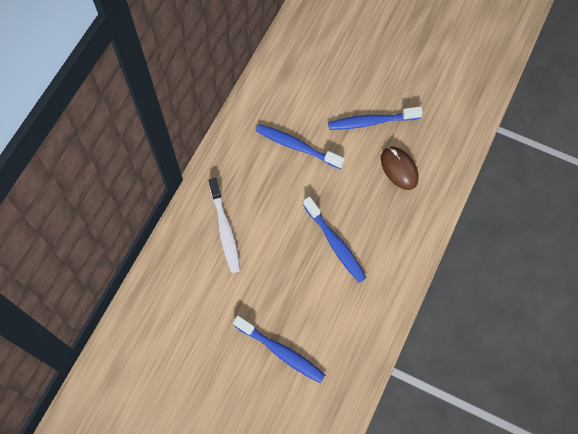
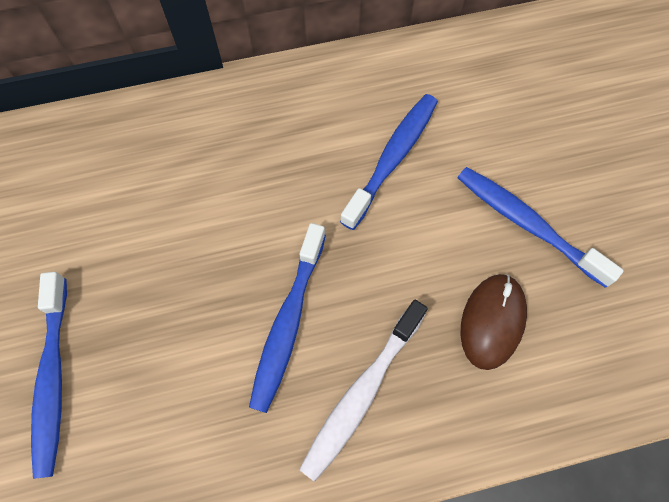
camera: 50 degrees right, 0 degrees up
(225, 230) = (190, 165): white toothbrush -> white toothbrush (361, 394)
(296, 146) = (393, 158): blue toothbrush -> blue toothbrush turned 45 degrees clockwise

